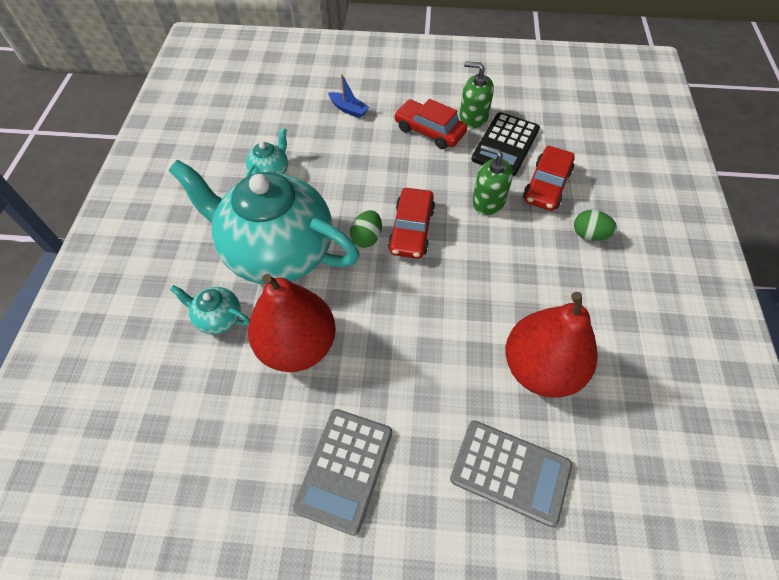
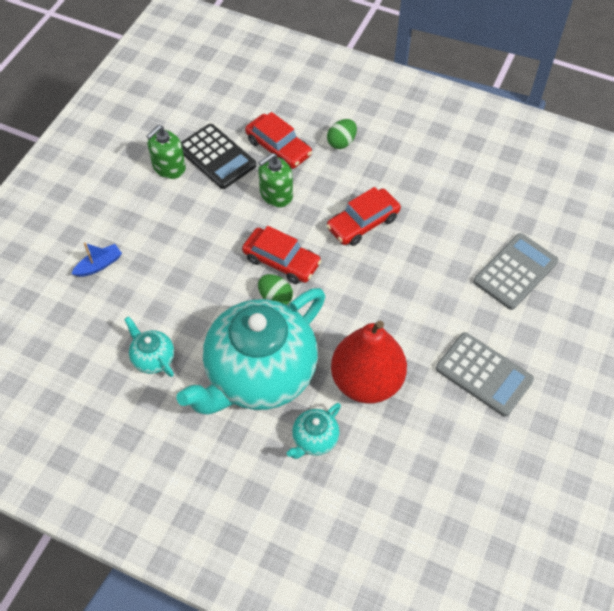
camera: 70 degrees left, 0 degrees up
(429, 131) = (168, 207): red car -> red car (363, 223)
(540, 368) = (445, 223): red pear -> none

